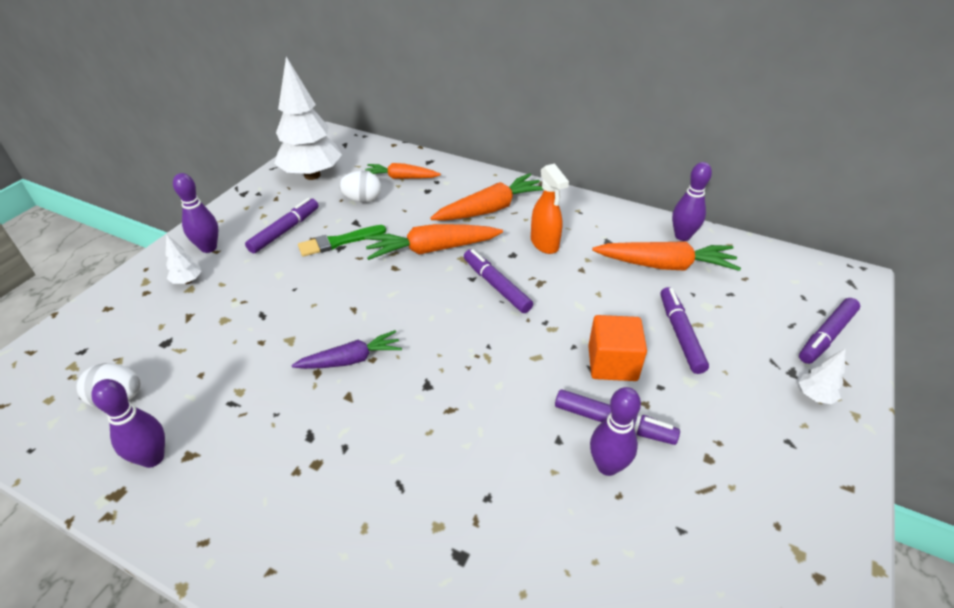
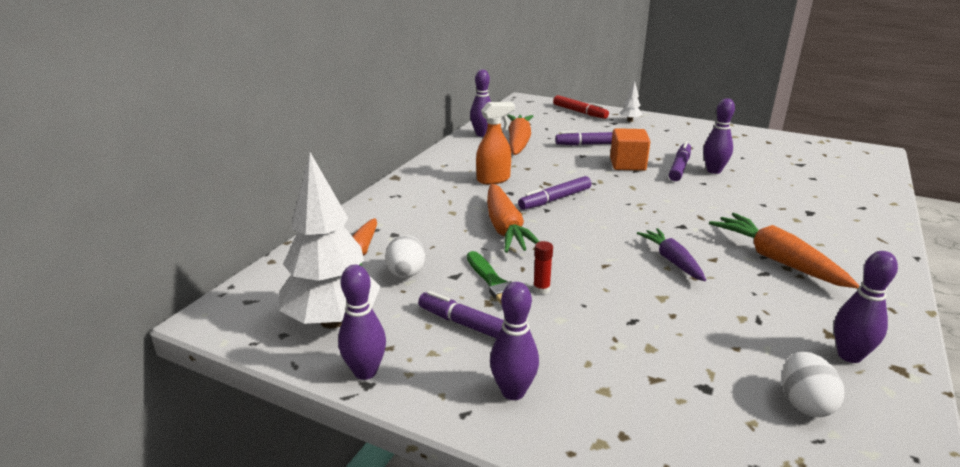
camera: 90 degrees left, 15 degrees down
(187, 281) = (590, 396): white tree -> none
(254, 191) = (365, 372): none -> purple bowling pin
(323, 266) = (541, 289): none -> red glue stick
(490, 209) = (436, 201): orange carrot -> orange carrot (777, 260)
(826, 336) = (579, 112): purple marker -> red marker

